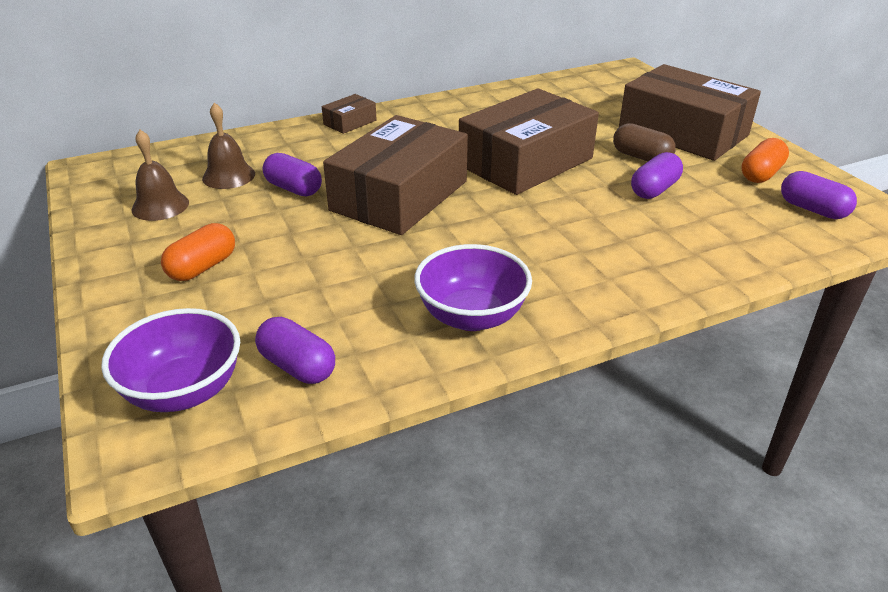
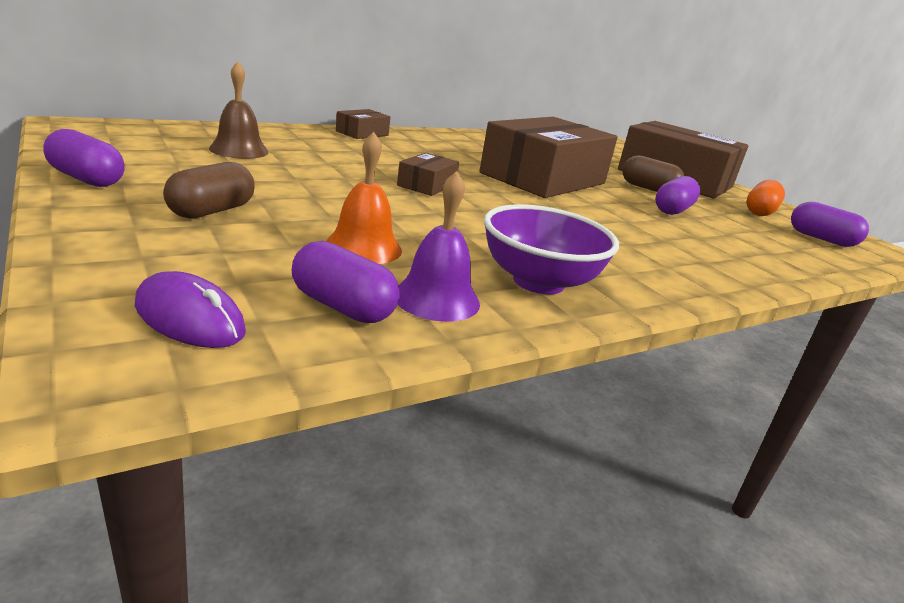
camera: 10 degrees left, 10 degrees down
(160, 206) = (160, 160): brown bell -> none
(184, 391) = (189, 318): purple bowl -> purple mouse
(202, 267) = (212, 211): orange capsule -> brown capsule
(293, 189) = (312, 167): purple capsule -> purple capsule (86, 179)
(324, 294) = (363, 247): none -> orange bell
(375, 348) = (436, 299): none -> purple bell
(399, 196) = (427, 185): brown box -> brown box, size x0.43

